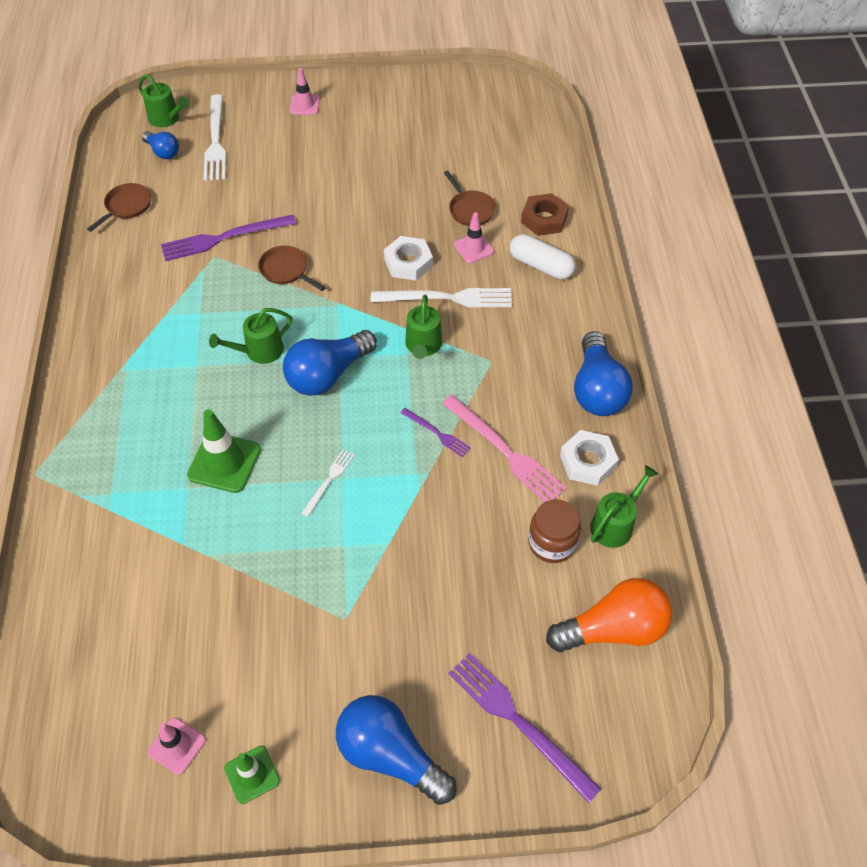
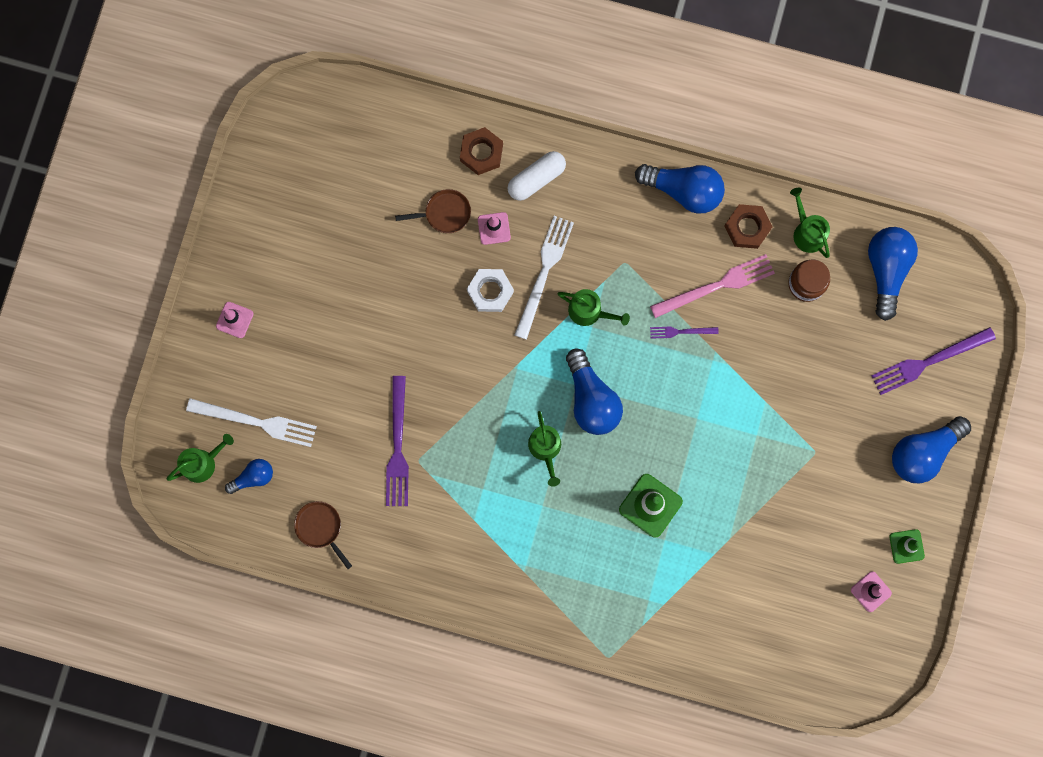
camera: 70 degrees left, 25 degrees up
(286, 270) = (460, 401): brown pan -> none
(329, 480) = (695, 429): white fork -> none
(437, 433) = (681, 331): purple fork -> purple fork turned 150 degrees counterclockwise
(587, 461) = (747, 228): white nut -> brown nut
(613, 629) = (886, 270): orange light bulb -> blue light bulb

